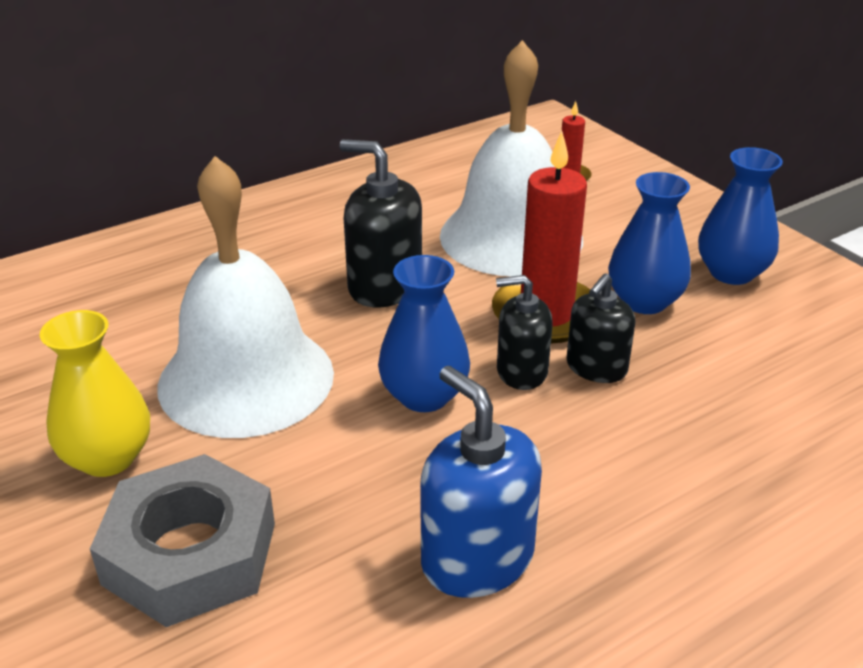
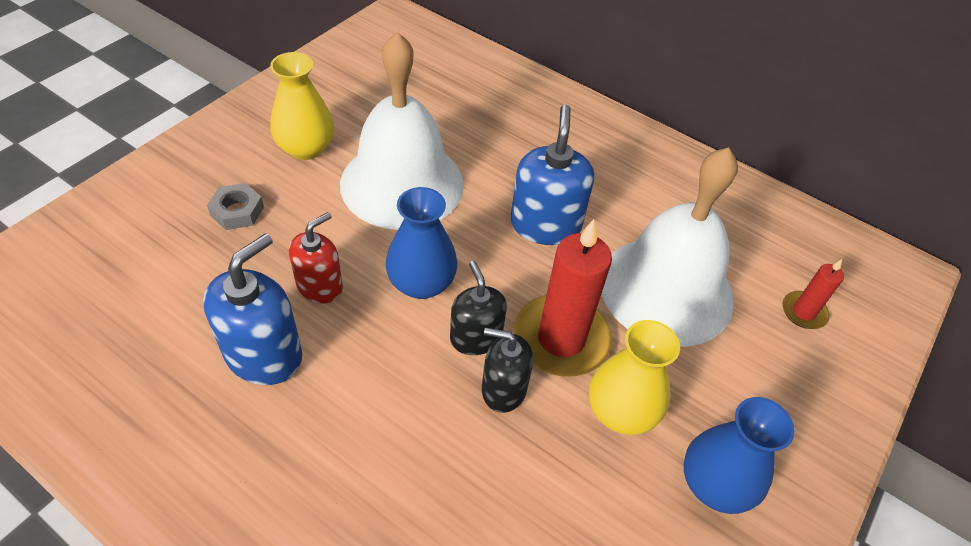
camera: 65 degrees right, 15 degrees up
(190, 553) = (237, 211): grey nut -> grey nut, size x0.48
(384, 286) = (545, 225): black soap dispenser -> blue soap dispenser
(384, 486) = (319, 286): none -> red soap dispenser
(644, 301) = (621, 411): blue vase -> yellow vase

